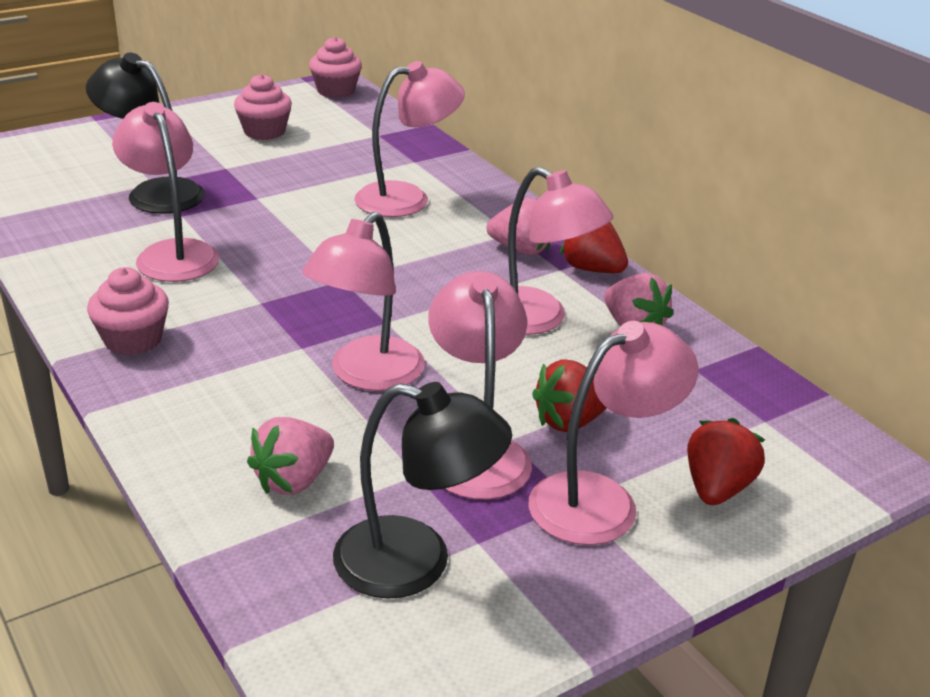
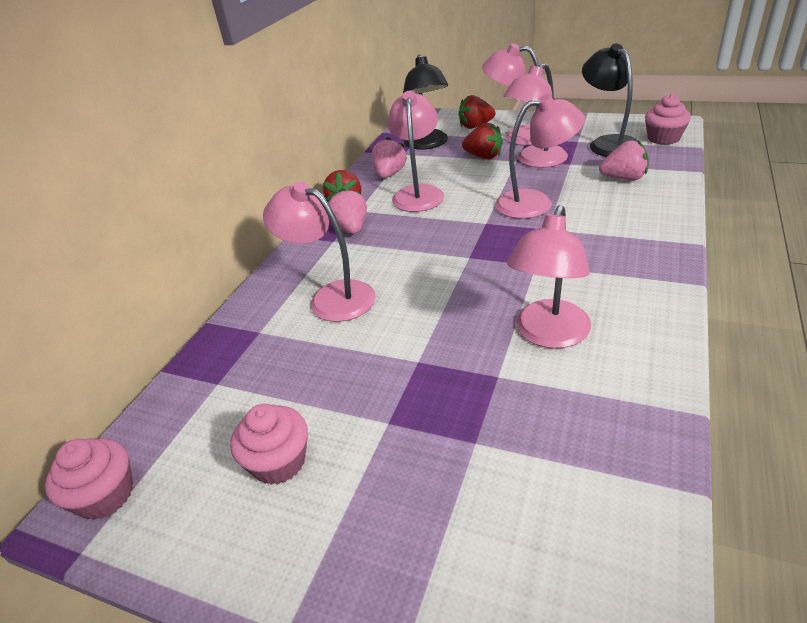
camera: 120 degrees left, 5 degrees up
(133, 340) = (641, 275): pink cupcake -> pink cupcake (663, 138)
(153, 193) = (490, 424): black lamp -> black lamp (427, 144)

